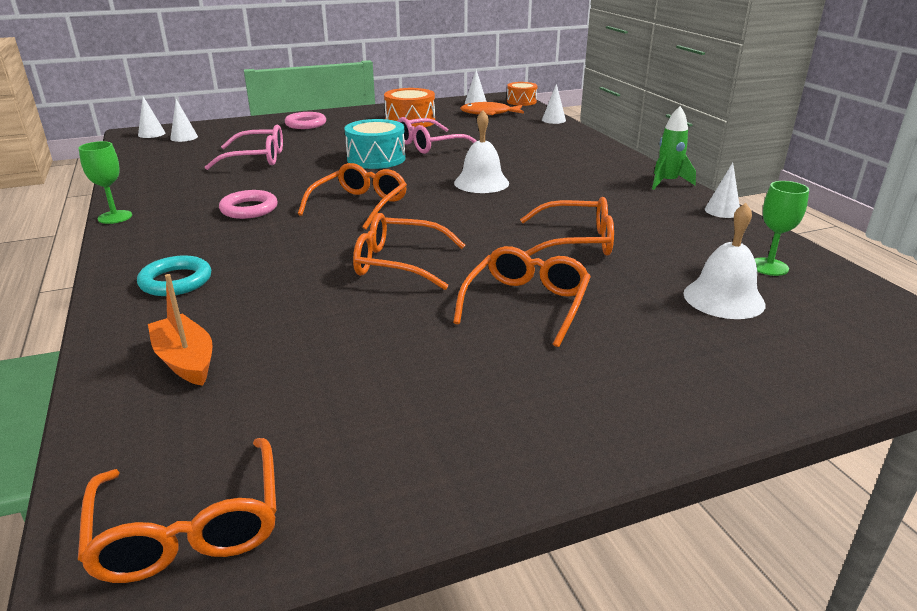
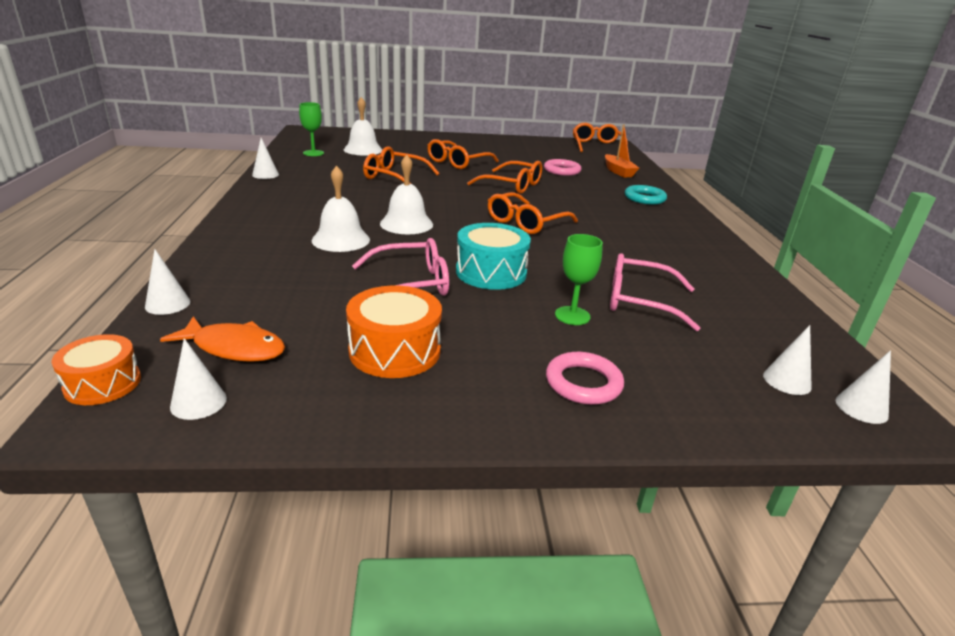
camera: 165 degrees left, 0 degrees up
(115, 217) = (732, 247): green goblet -> green goblet (572, 316)
(249, 209) = (620, 235): pink ring -> pink ring (562, 170)
(517, 161) = (341, 239): none -> white bell
(667, 182) = (251, 196): green rocket -> none

